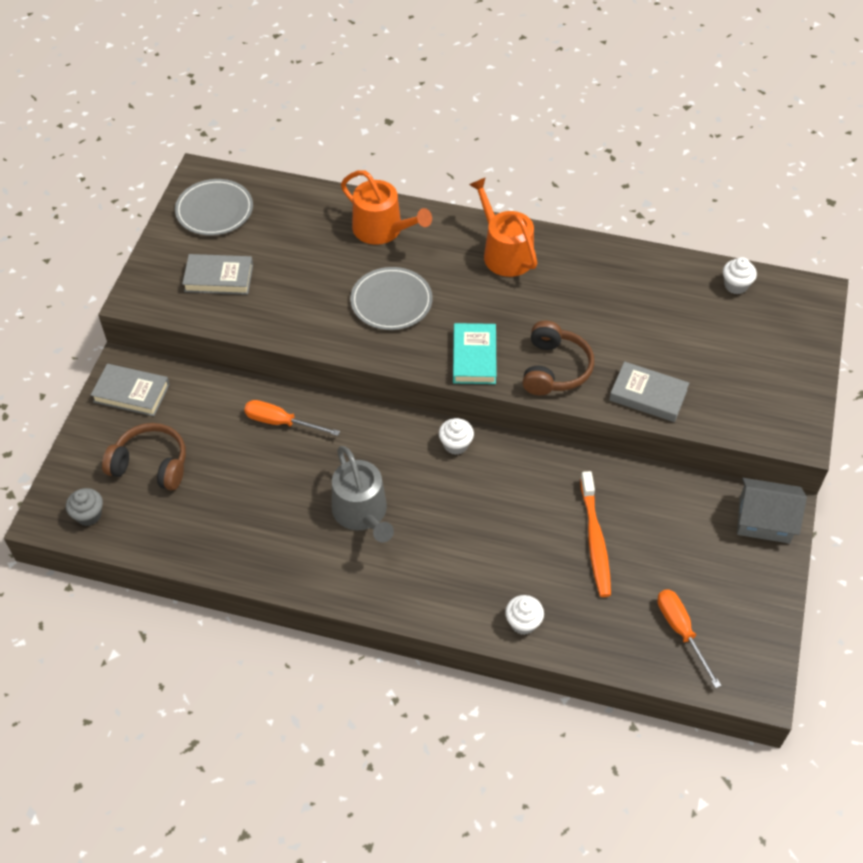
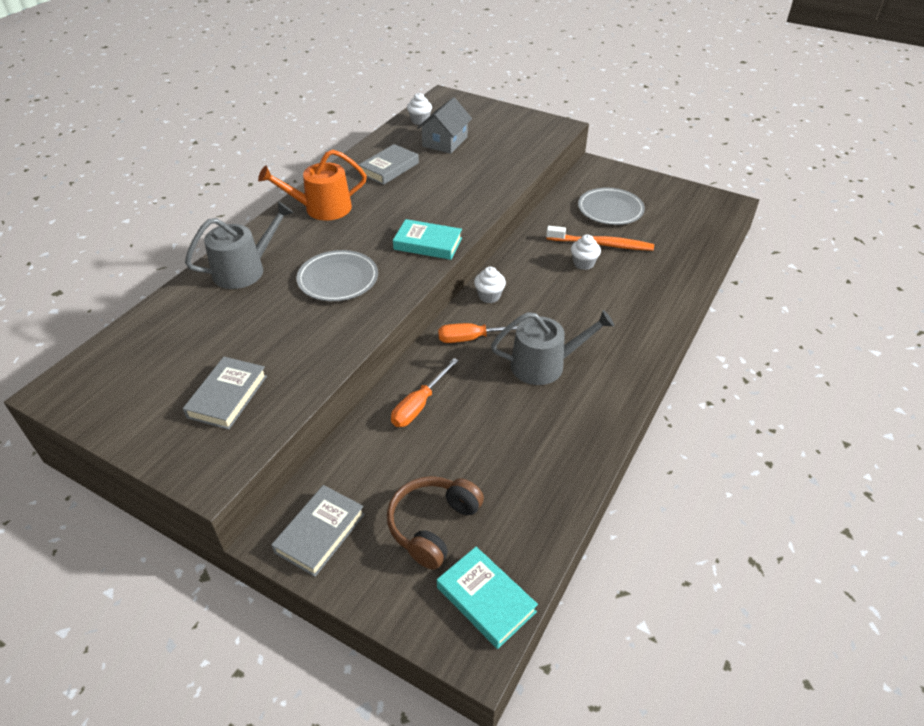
camera: 75 degrees left, 10 degrees down
(88, 515) = (485, 599): grey cupcake -> turquoise book
(214, 210) = (121, 386): grey plate -> grey plate (610, 209)
(382, 229) = (245, 270): orange watering can -> grey watering can
(523, 623) = (670, 292): white cupcake -> white cupcake (583, 263)
(554, 369) = (459, 207): brown headphones -> none
(648, 395) = (503, 172): grey book -> grey book (389, 168)
(681, 631) = (684, 223): orange screwdriver -> orange screwdriver (473, 338)
(764, 520) = (601, 173): grey house -> grey house (445, 142)

